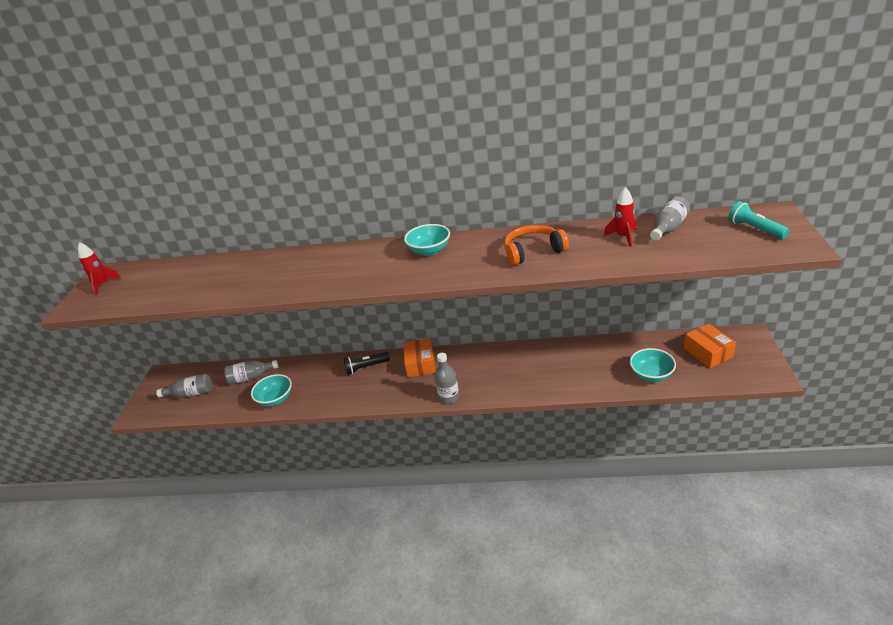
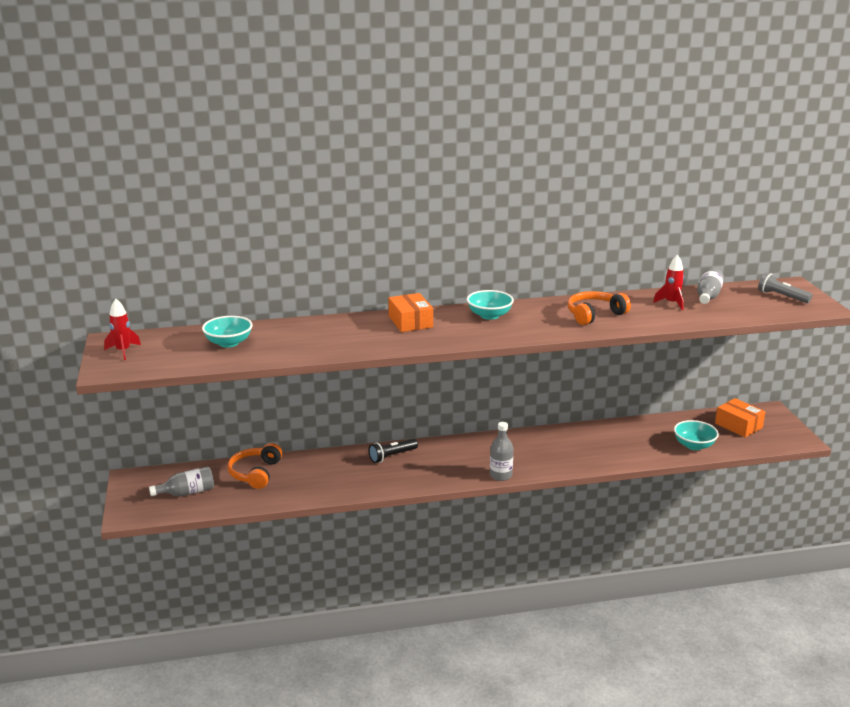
camera: 20 degrees left, 10 degrees down
(251, 377) = (255, 473): grey bottle -> orange headphones
(275, 399) = (300, 490): turquoise bowl -> turquoise bowl (228, 343)
(420, 364) = (453, 450): orange box -> orange box (410, 322)
(755, 229) = (782, 296): turquoise flashlight -> grey flashlight

